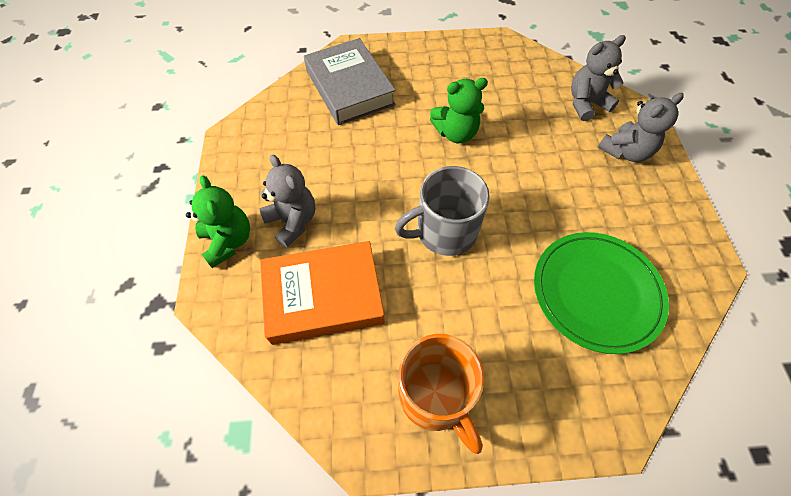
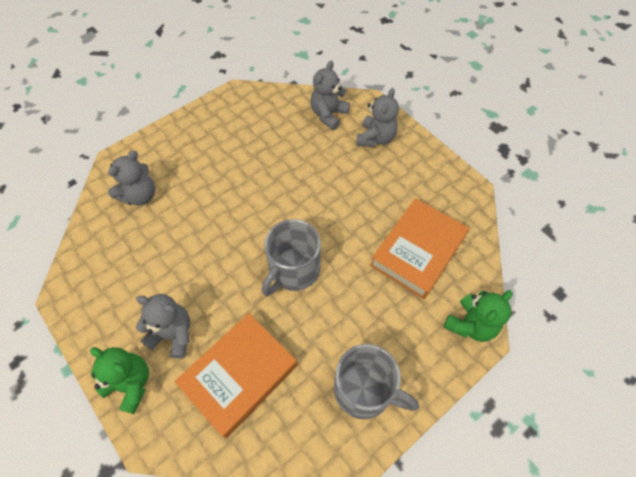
camera: 35 degrees left, 0 degrees up
(349, 88) = (140, 195): grey book -> grey teddy bear
(436, 395) = (364, 390): orange mug -> grey mug
(456, 133) = (251, 188): green teddy bear -> green teddy bear (470, 324)
(596, 292) = (417, 251): green plate -> orange book

